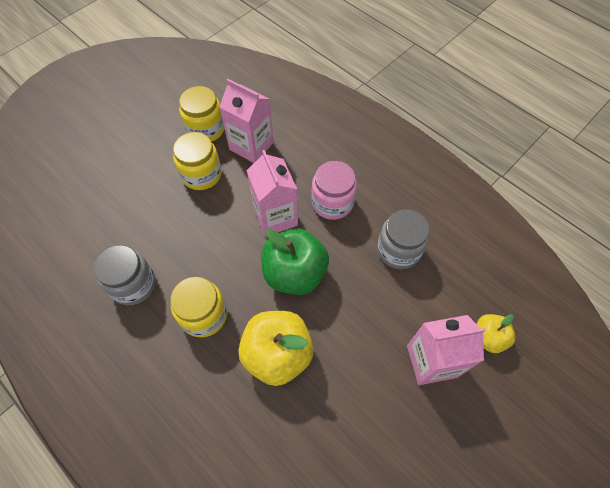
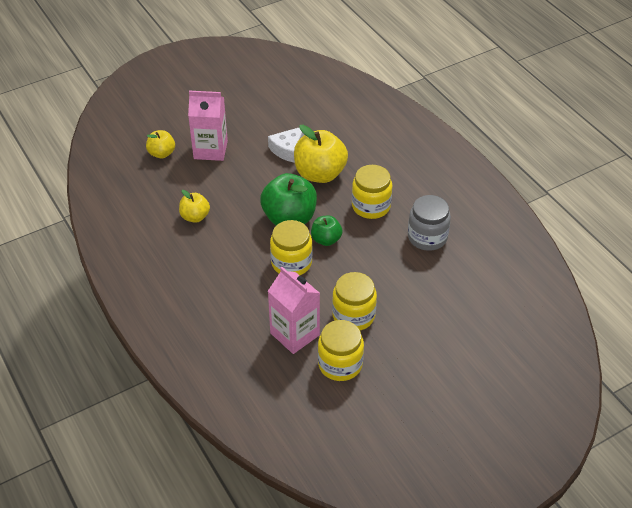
camera: 165 degrees left, 15 degrees down
(246, 254) = (326, 240): none -> green apple
(275, 217) = (291, 263): pink carton -> yellow jar
(332, 202) = (234, 264): pink jar -> none
(332, 389) = (287, 149): none -> white cheese
(398, 250) = (195, 217): grey jar -> yellow apple

